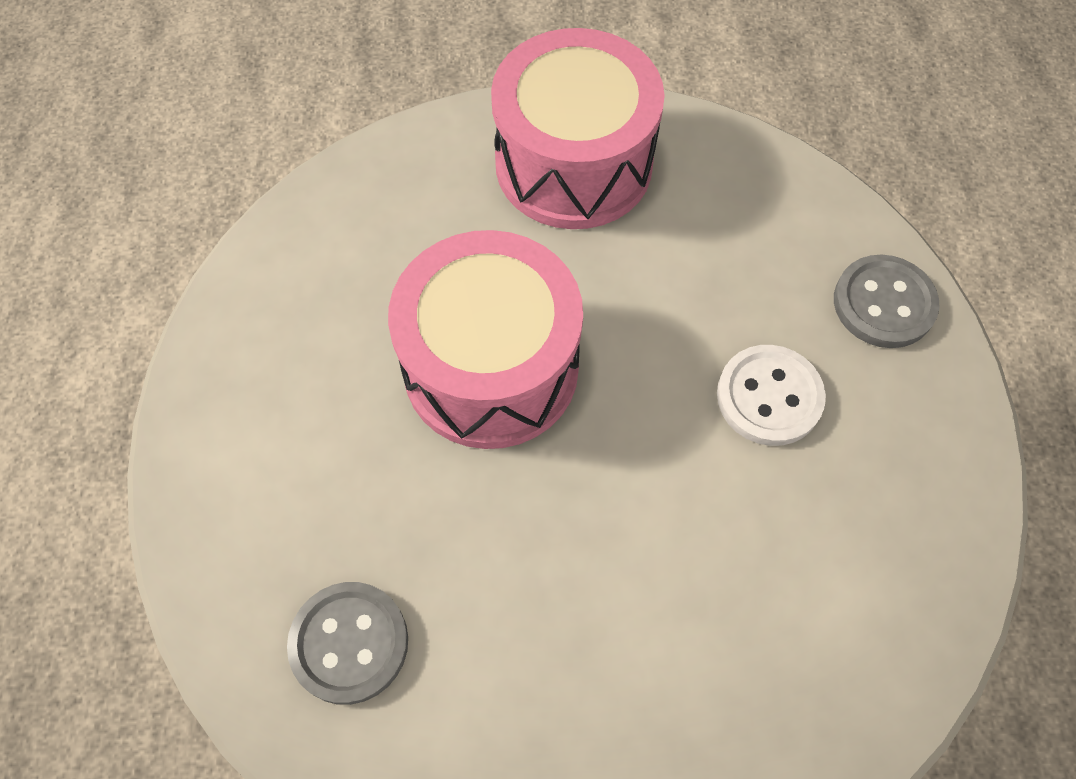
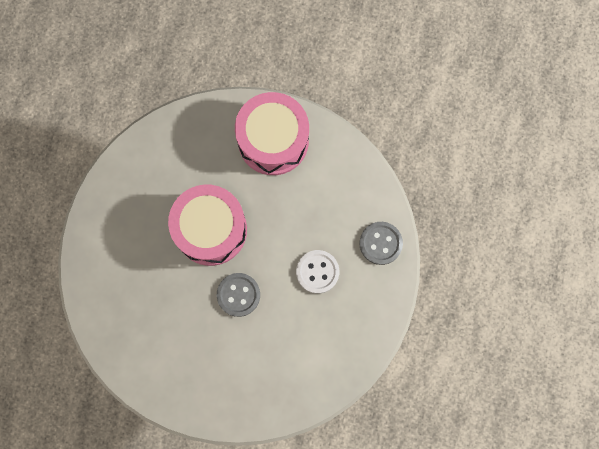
camera: 15 degrees right, 15 degrees up
(349, 643) = (131, 326): grey button -> grey button (238, 295)

